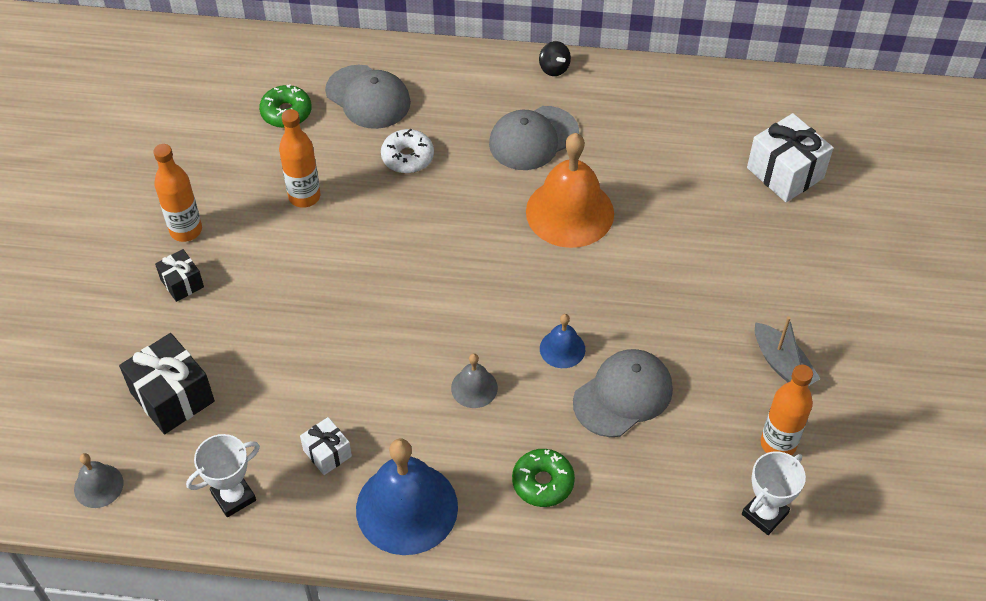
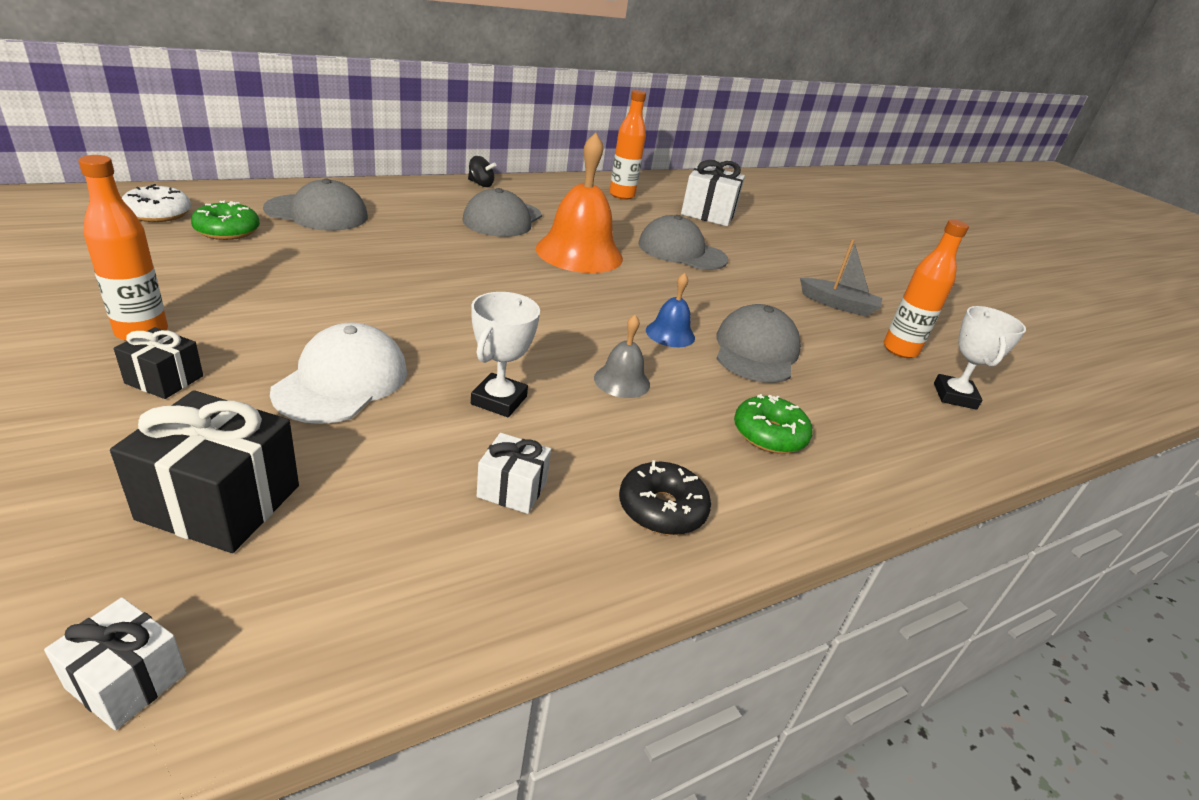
camera: 40 degrees left, 20 degrees down
(98, 486) = (127, 680): grey bell -> white gift
(233, 497) = (413, 591): white trophy -> white trophy (499, 400)
(281, 320) = (342, 381): none -> white cap
(304, 196) = (295, 282): orange bottle -> orange bottle (622, 195)
(407, 157) = (393, 242): white donut -> white donut (158, 214)
(407, 508) = (662, 509): blue bell -> black donut
(684, 235) = (682, 251): none -> grey cap

